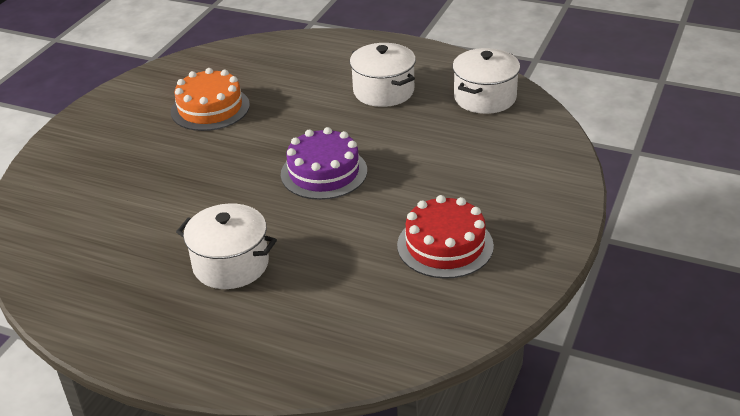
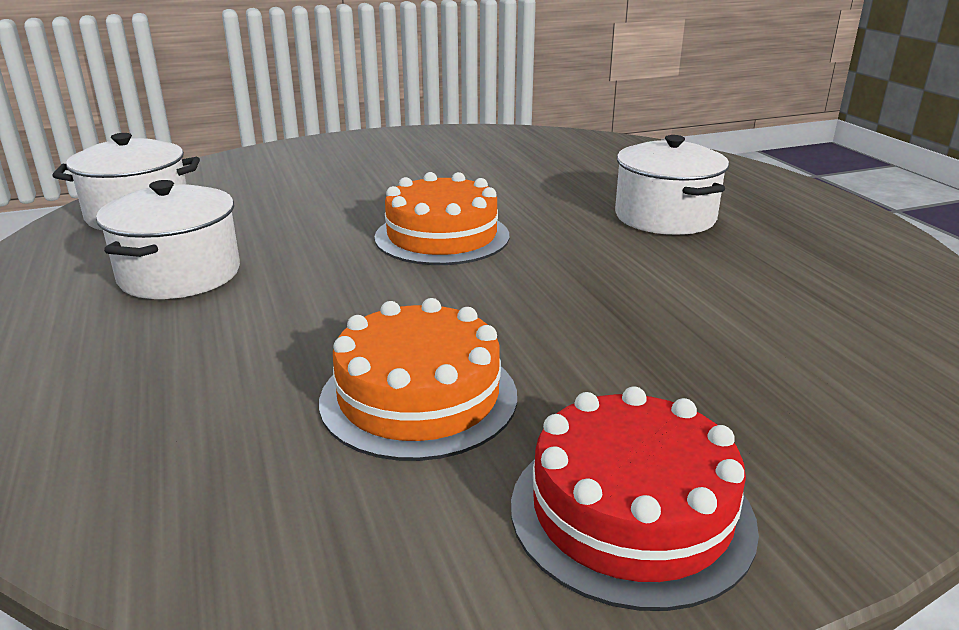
camera: 135 degrees left, 10 degrees down
(324, 172) = (442, 236): purple cake -> orange cake
(445, 245) = (459, 159): red cake -> red cake (631, 513)

